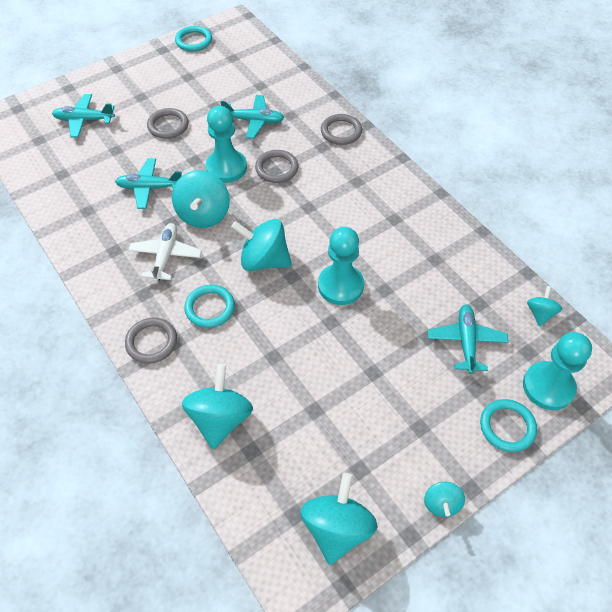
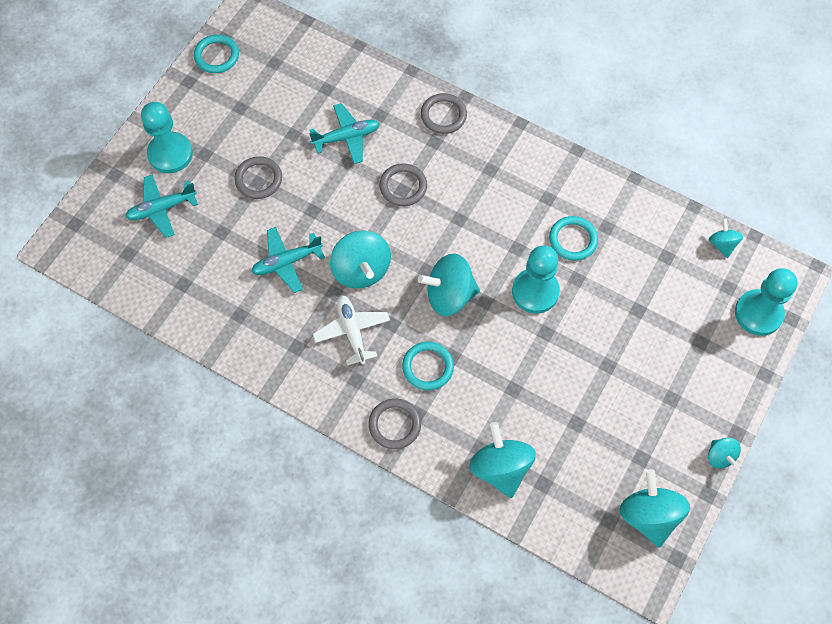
camera: 25 degrees left, 10 degrees up
(226, 167) = (351, 206): turquoise pawn -> turquoise pawn (170, 154)
(466, 341) = (672, 300): turquoise plane -> none
(507, 427) = (741, 365): turquoise ring -> turquoise ring (573, 240)

